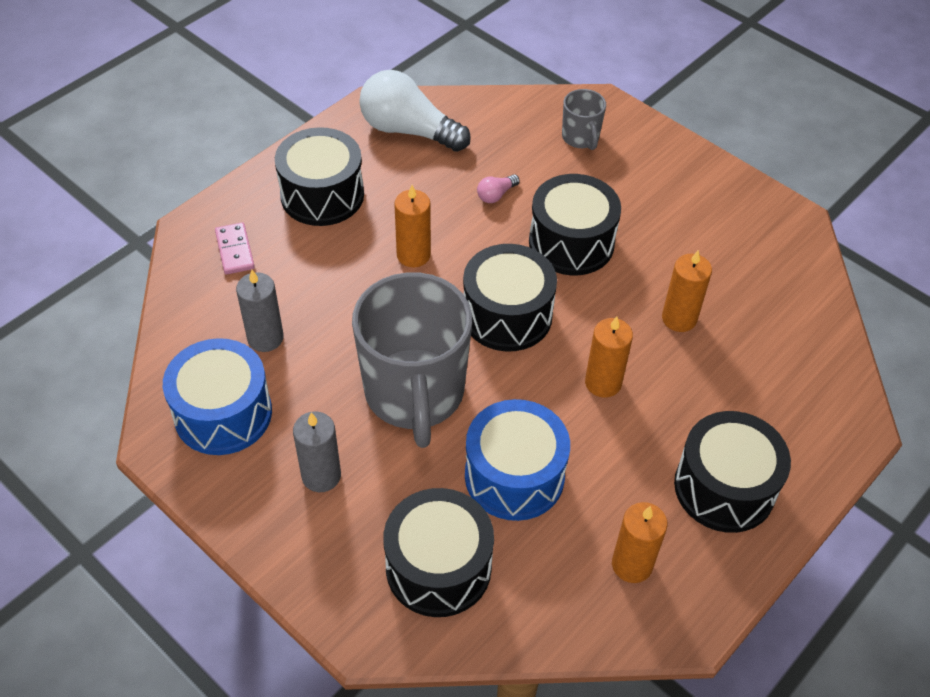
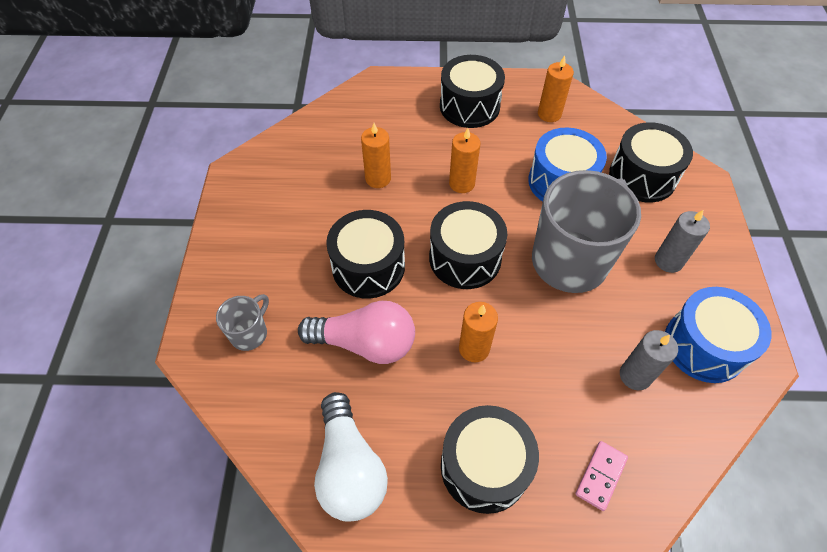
camera: 130 degrees left, 5 degrees up
(496, 195) = (365, 343): pink light bulb -> pink light bulb, size x2.42

